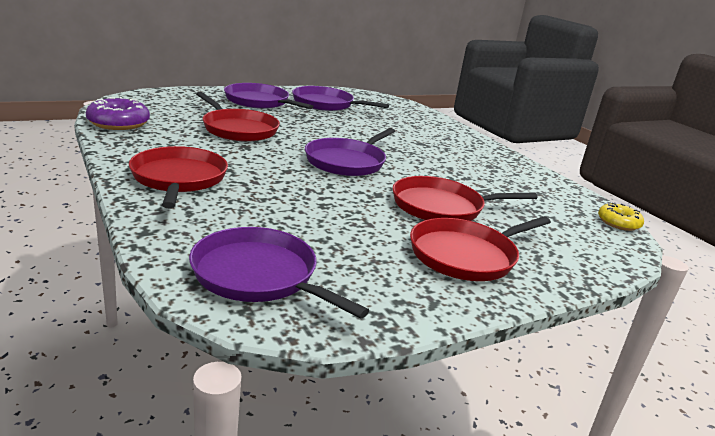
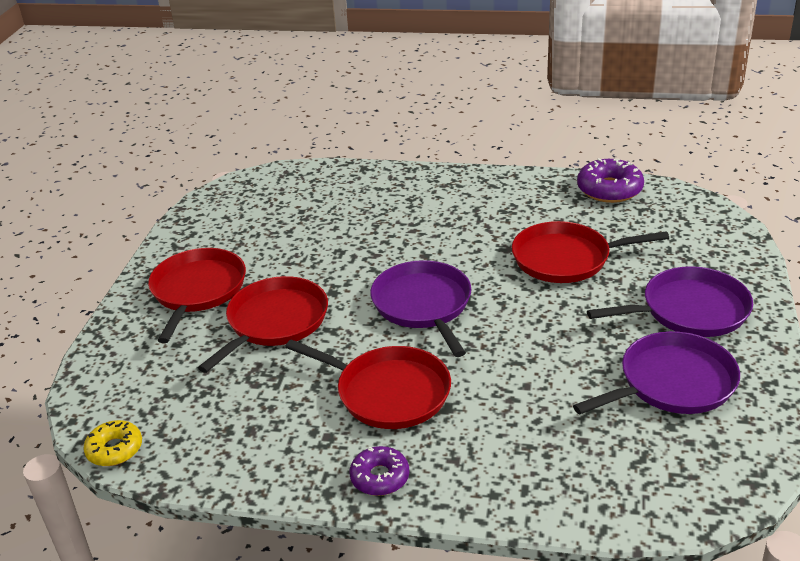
camera: 135 degrees right, 10 degrees up
(178, 179) = (444, 195): red pan -> red pan (388, 392)
(259, 275) = (273, 194): purple pan -> none
(486, 150) = (380, 477): none -> purple donut

